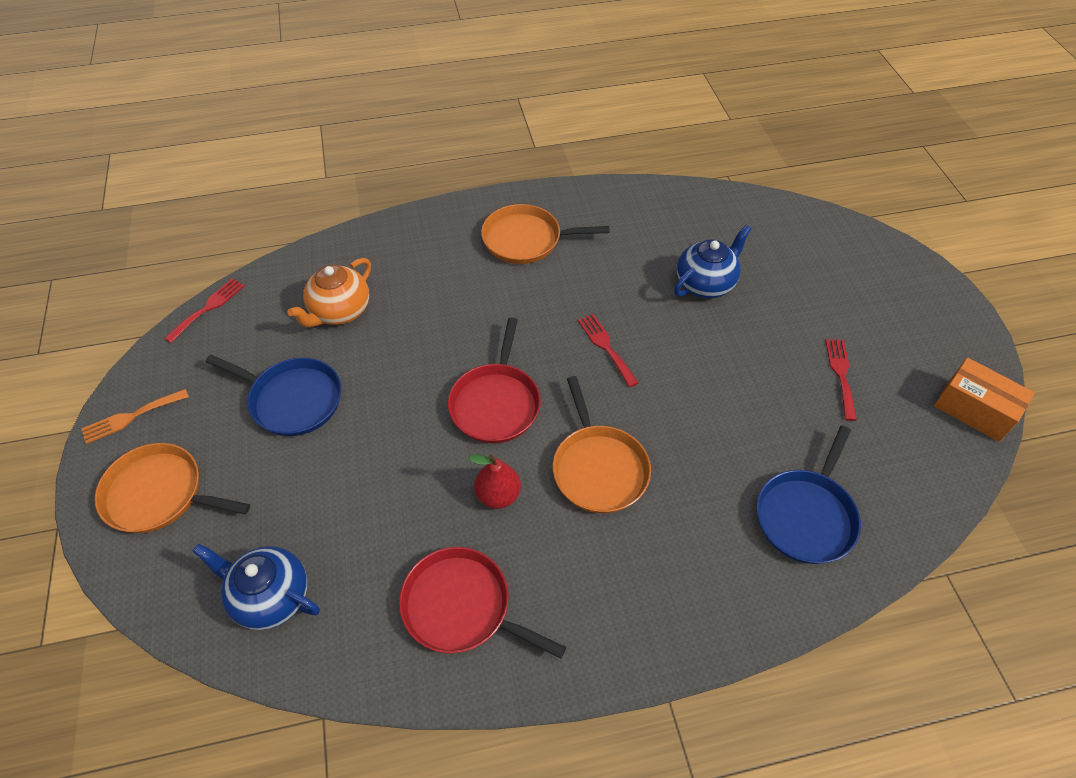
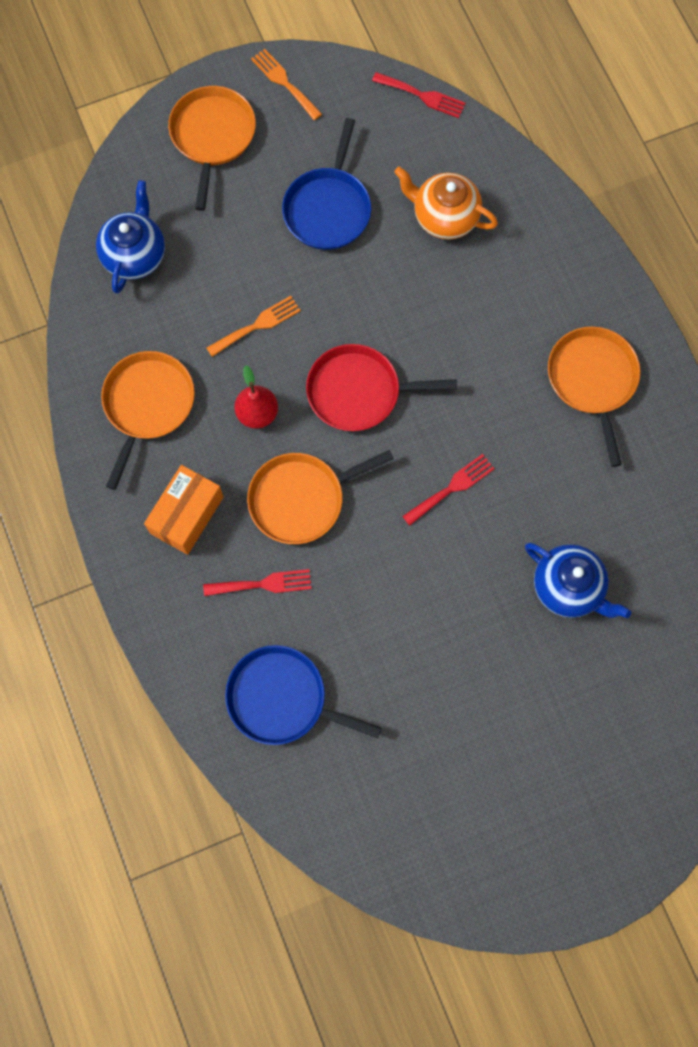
camera: 80 degrees right, 20 degrees up
(399, 481) = (257, 325): none -> orange fork
(461, 607) = (147, 405): red pan -> orange pan
(841, 374) = (464, 740): red fork -> red fork (263, 584)
(974, 410) = (443, 886): orange box -> orange box (187, 515)

